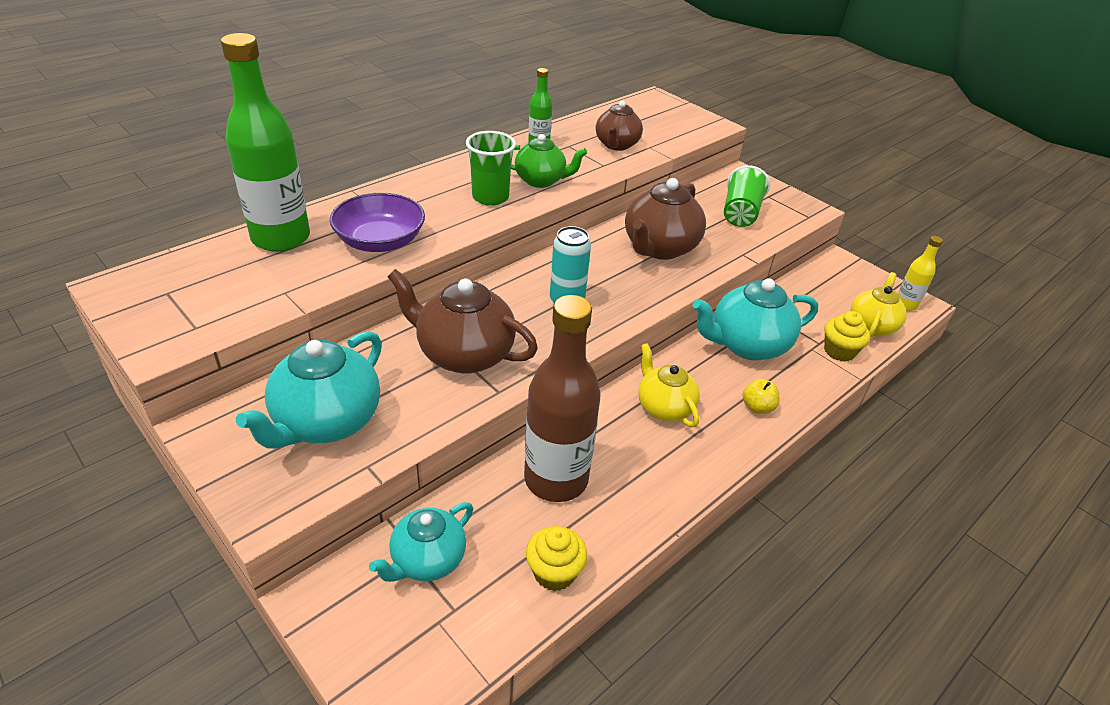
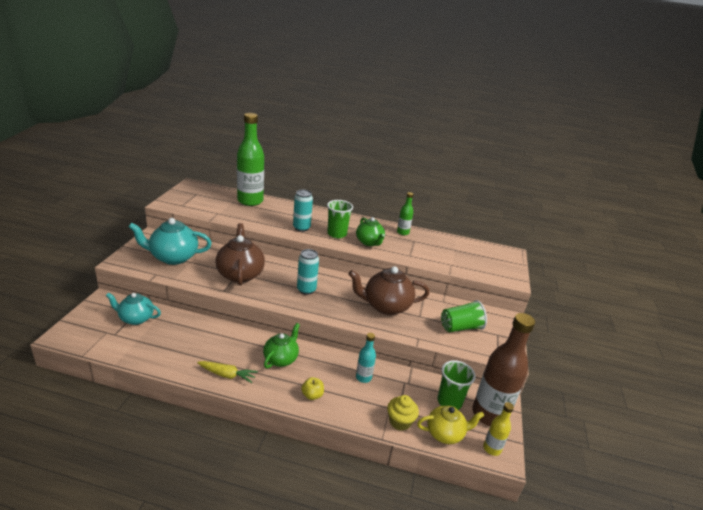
camera: 55 degrees right, 10 degrees down
(380, 241) = (271, 220): purple bowl -> none
(438, 221) = (301, 228): none -> turquoise can
(554, 572) = (148, 355): yellow cupcake -> none
(556, 479) = (204, 338): brown bottle -> brown bottle (489, 414)
(616, 145) = (436, 254): brown teapot -> none
(664, 407) = (281, 359): yellow teapot -> green teapot
(667, 482) = (227, 375): none -> yellow carrot
(747, 345) = (363, 377): turquoise teapot -> turquoise bottle
(823, 297) = (449, 401): none -> green cup

